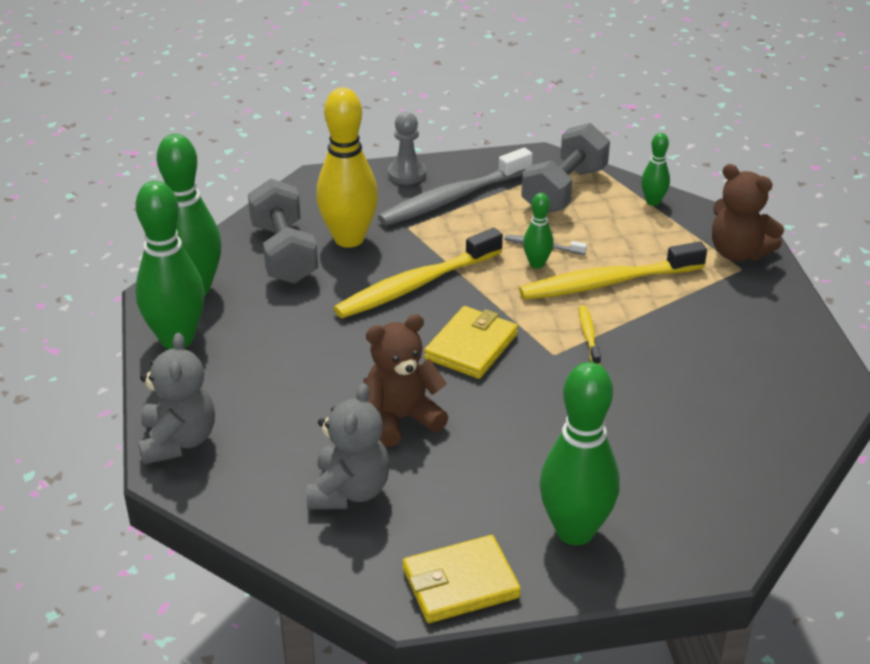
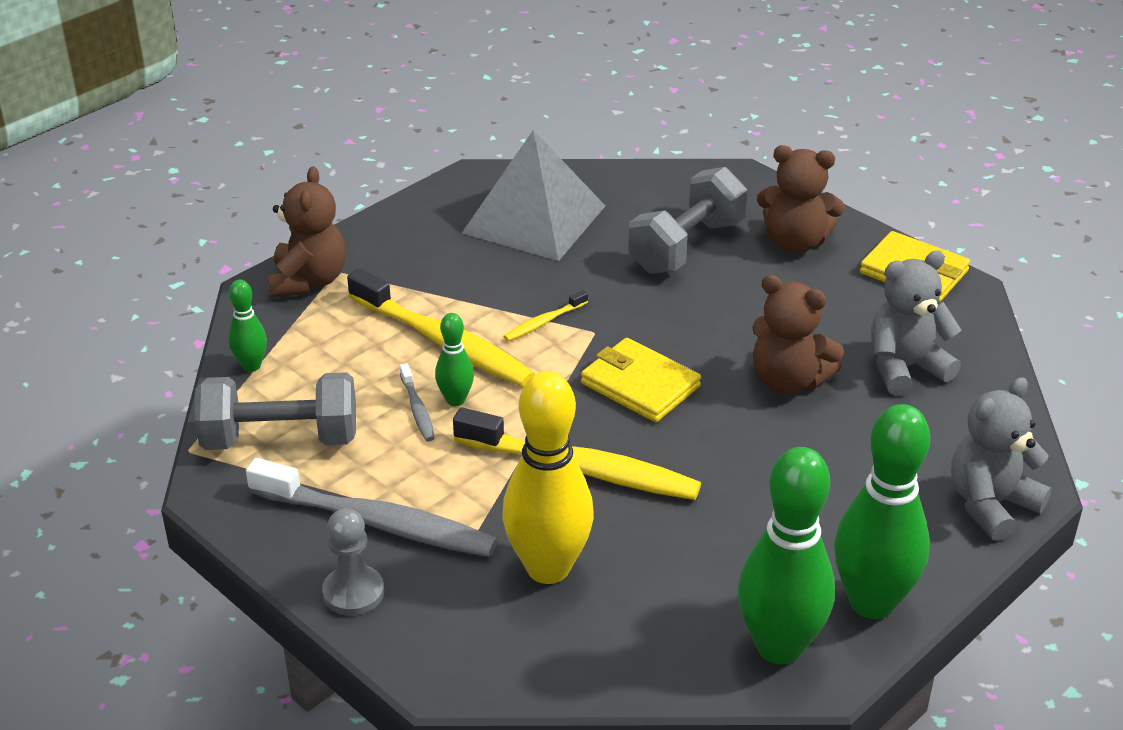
camera: 125 degrees left, 0 degrees up
(284, 253) = (632, 609): grey dumbbell -> grey dumbbell (686, 246)
(471, 346) = (640, 385): yellow wallet -> yellow wallet turned 45 degrees clockwise
(575, 531) = (795, 242): green bowling pin -> brown teddy bear
(741, 391) = (534, 219): none -> grey pyramid

